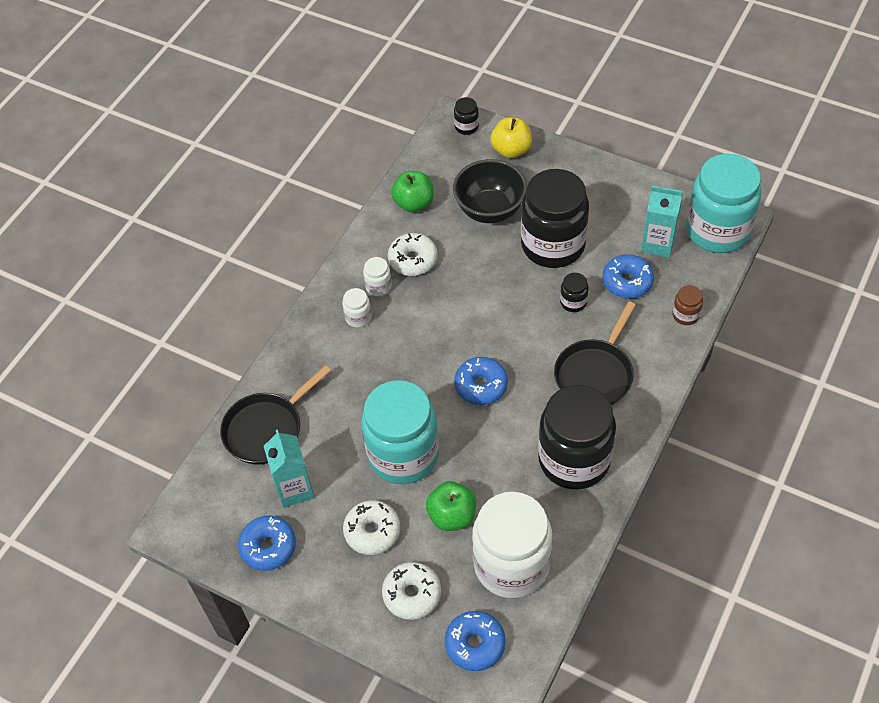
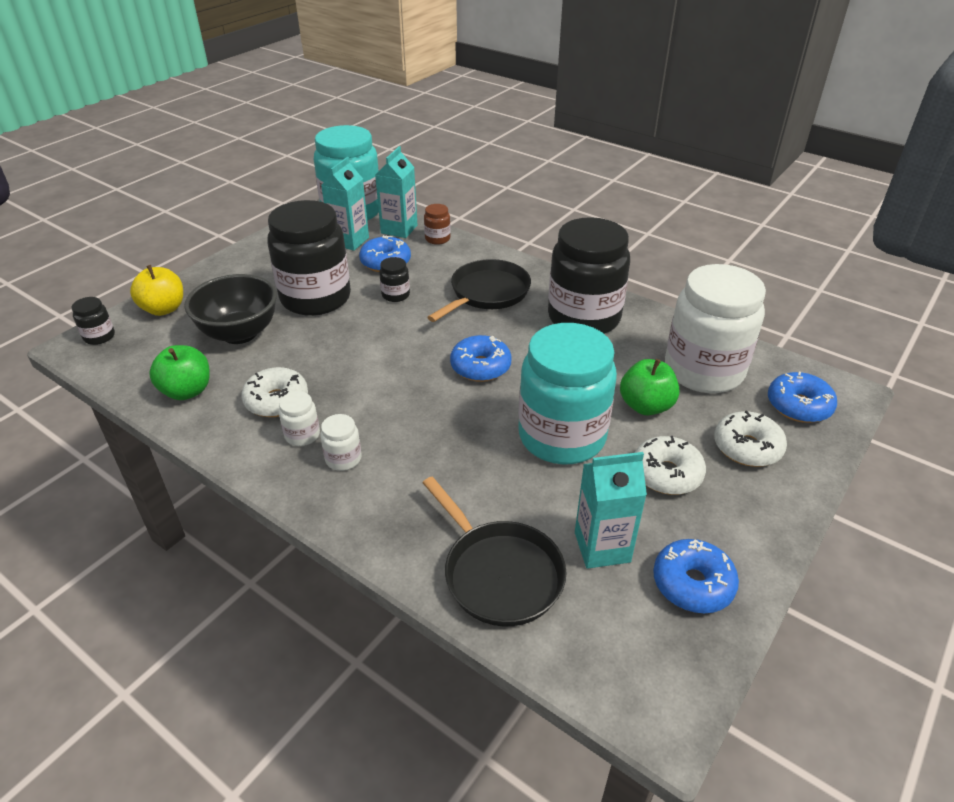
camera: 85 degrees left, 15 degrees down
(595, 374) = (487, 293): black pan -> black pan turned 90 degrees counterclockwise
(694, 278) = (399, 229): none -> turquoise carton

